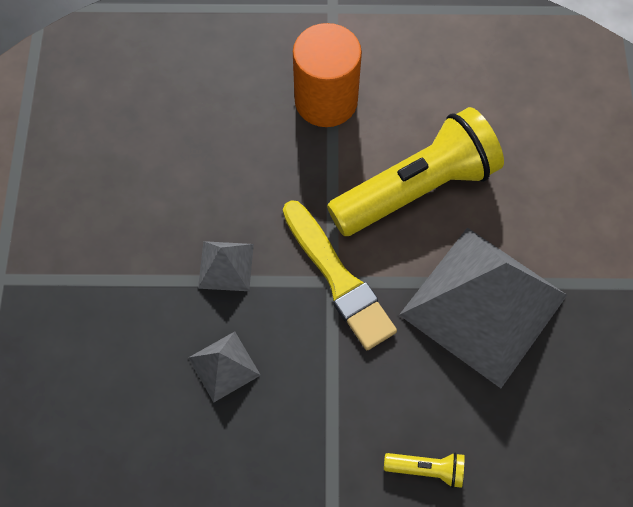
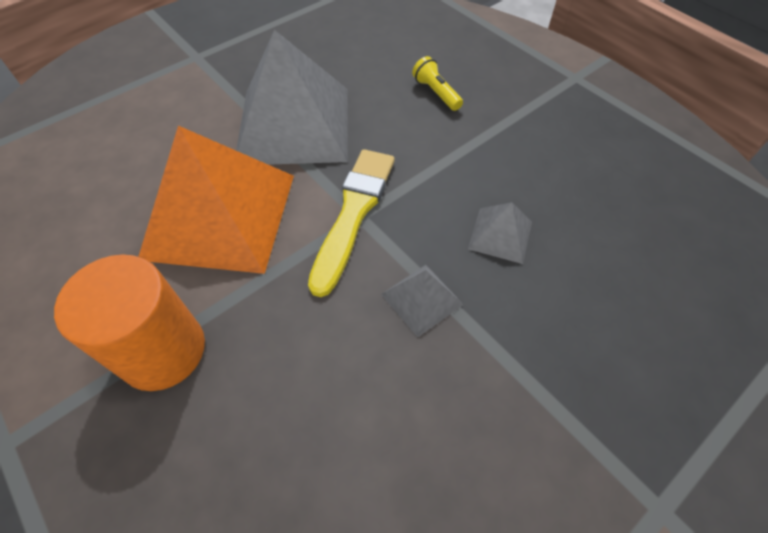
camera: 130 degrees left, 10 degrees down
(416, 188) = (220, 215): yellow flashlight -> orange pyramid

